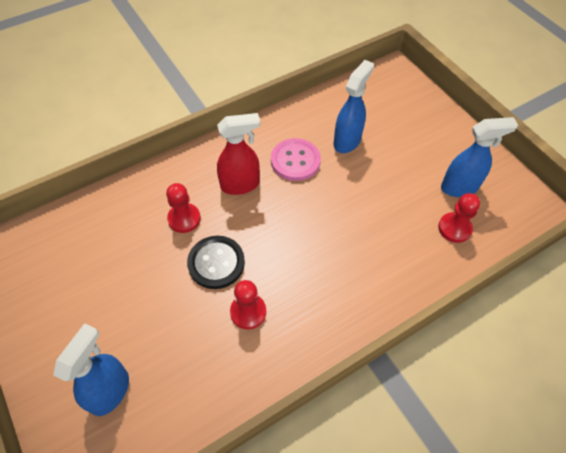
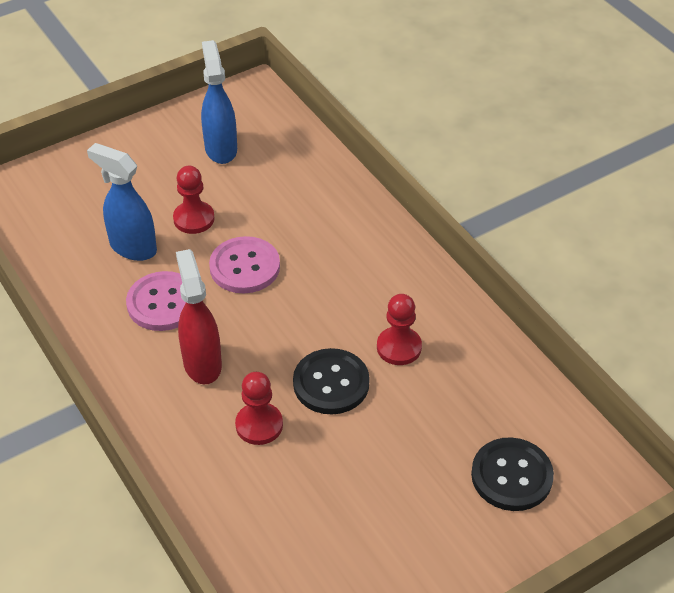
camera: 90 degrees left, 10 degrees down
(110, 391) = (511, 476): blue spray bottle -> black button
(331, 207) = (245, 267): none -> pink button
(454, 228) = (280, 160): red pawn -> red pawn (194, 219)

